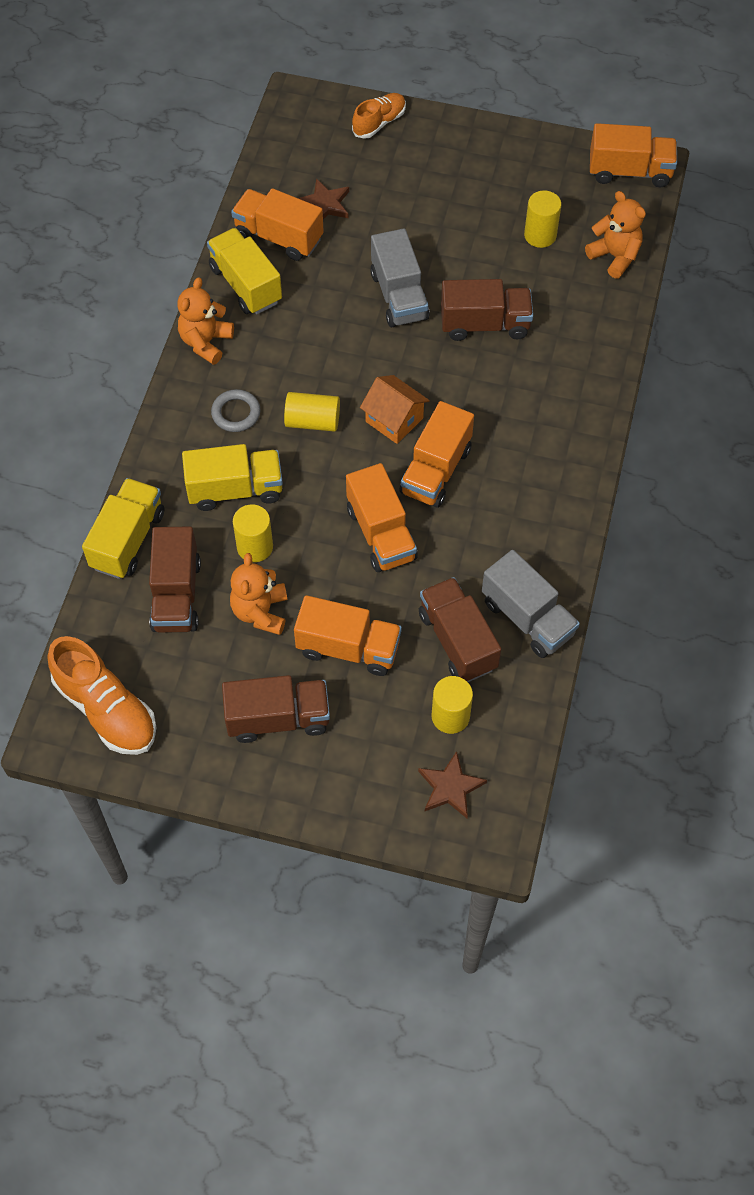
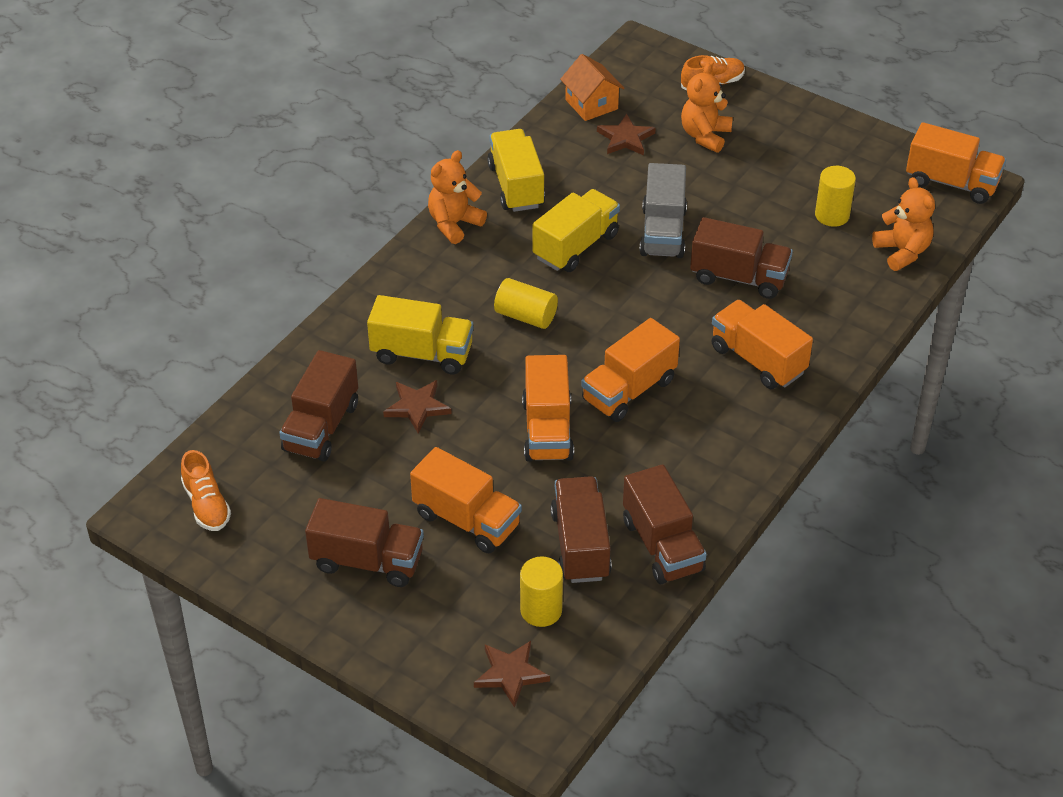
camera: 20 degrees right, 15 degrees down
(106, 709) = (206, 505): orange shoe -> orange shoe, size x0.61
(128, 540) = (298, 368): yellow truck -> yellow truck (576, 246)
(236, 413) = (454, 290): grey ring -> none
(255, 547) = (417, 407): yellow cylinder -> brown star
(260, 612) = (395, 464): orange teddy bear -> orange teddy bear (705, 136)
(279, 237) = (567, 155): orange truck -> orange truck (758, 360)
(394, 420) = (607, 335): orange house -> orange house (591, 104)
(527, 618) = (662, 545): grey truck -> brown truck

